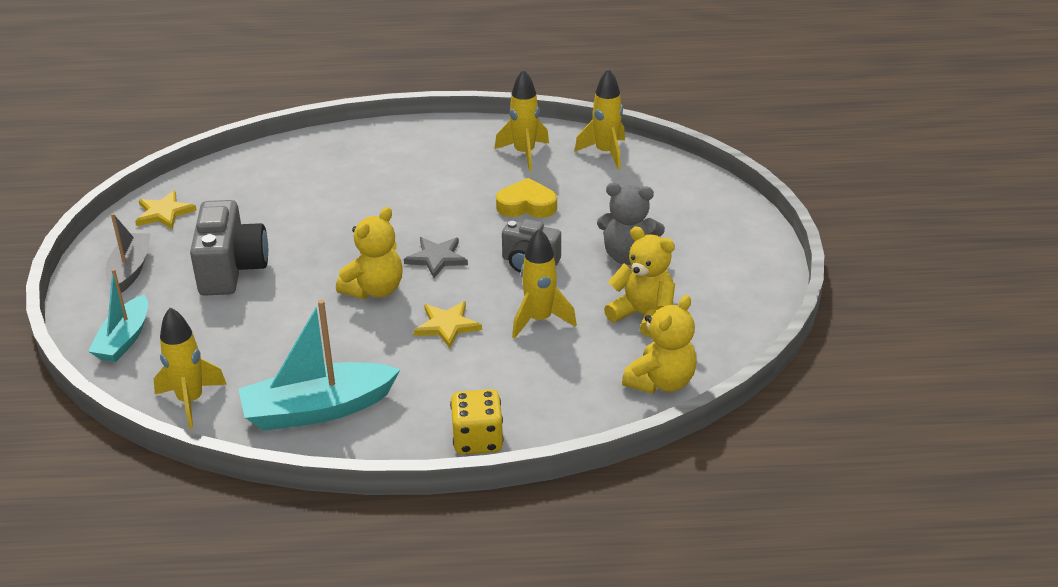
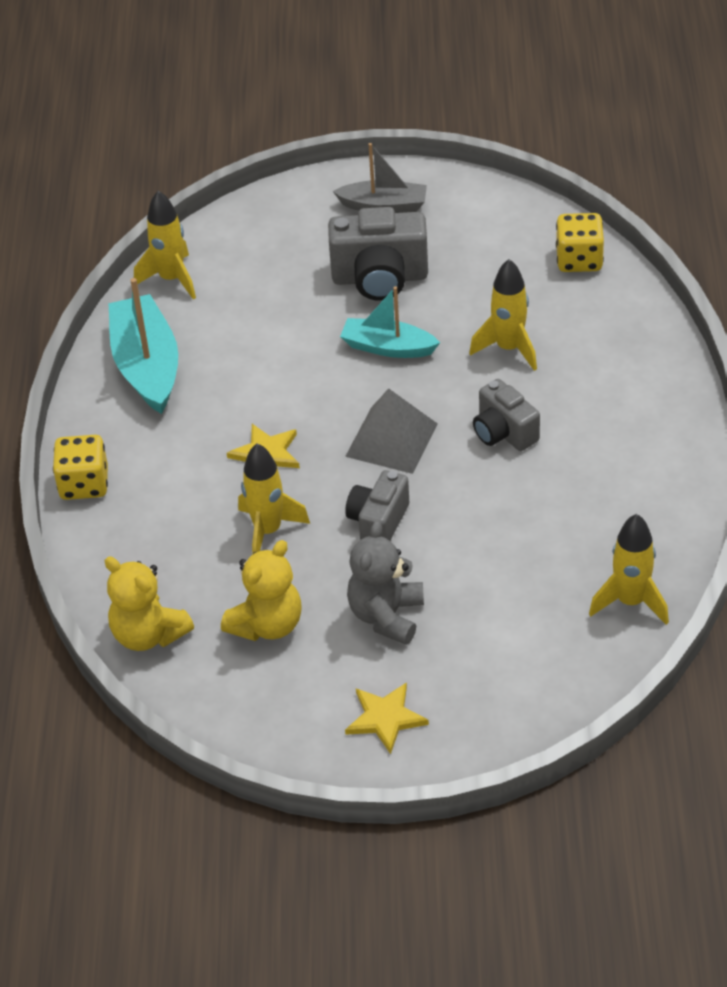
camera: 95 degrees right, 10 degrees up
(124, 339) = (270, 221): turquoise boat -> turquoise boat (388, 347)
(164, 213) = (489, 213): yellow star -> yellow star (385, 718)
(241, 170) = (579, 260): none -> yellow dice
(374, 290) = (335, 392): yellow teddy bear -> none
(434, 204) = (504, 432): none -> grey camera
(436, 258) = (391, 440): grey star -> grey pyramid
(524, 154) = (625, 516): yellow rocket -> yellow rocket (509, 348)
(526, 205) = (501, 519): yellow heart -> none

